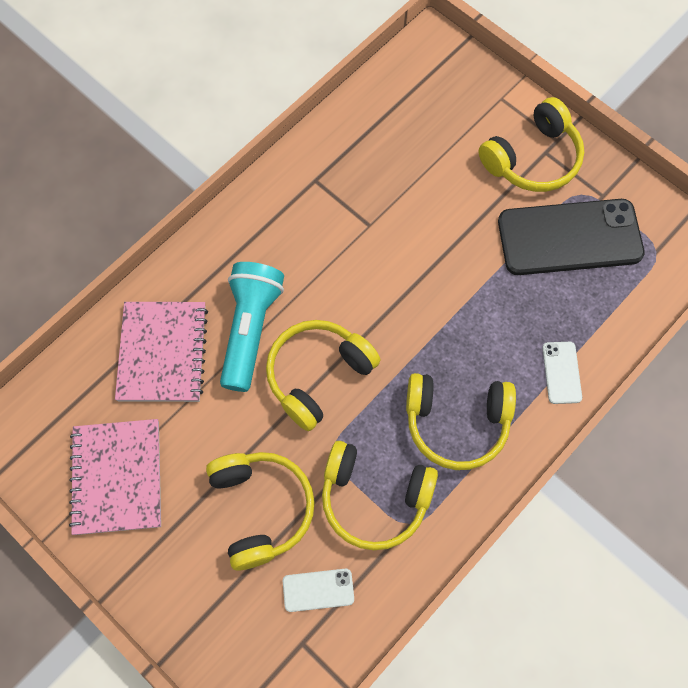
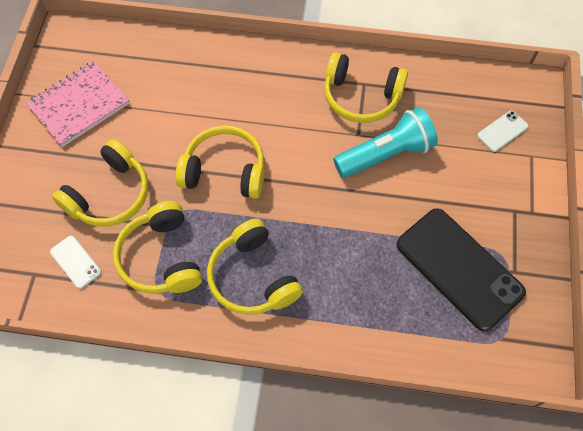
camera: 55 degrees right, 5 degrees down
(163, 353) = (176, 77): pink notebook -> none
(250, 330) = (227, 114): turquoise flashlight -> turquoise flashlight (385, 154)
(532, 158) = (501, 205): yellow headphones -> yellow headphones (361, 97)
(561, 372) = (344, 326): white phone -> white phone (502, 131)

